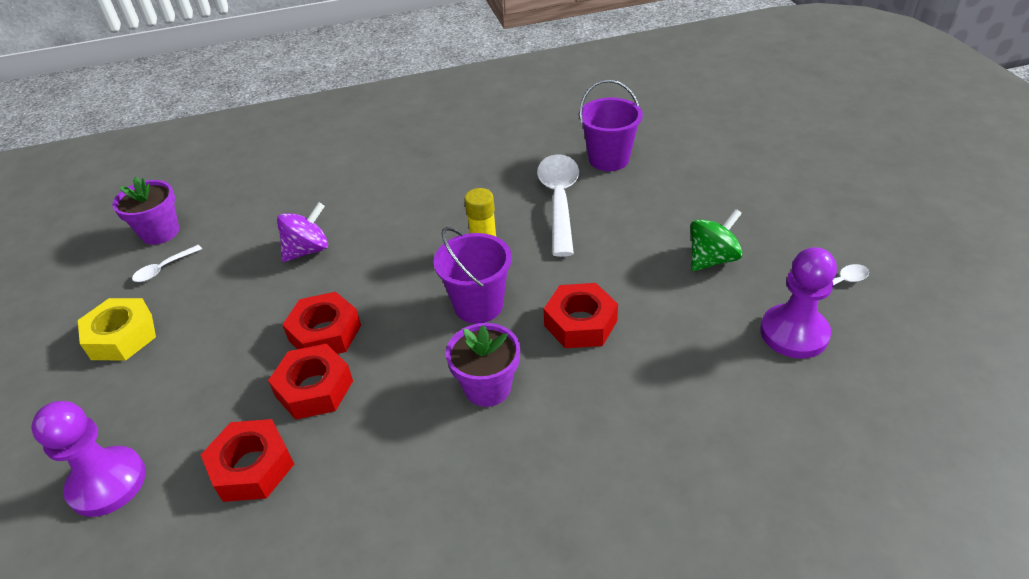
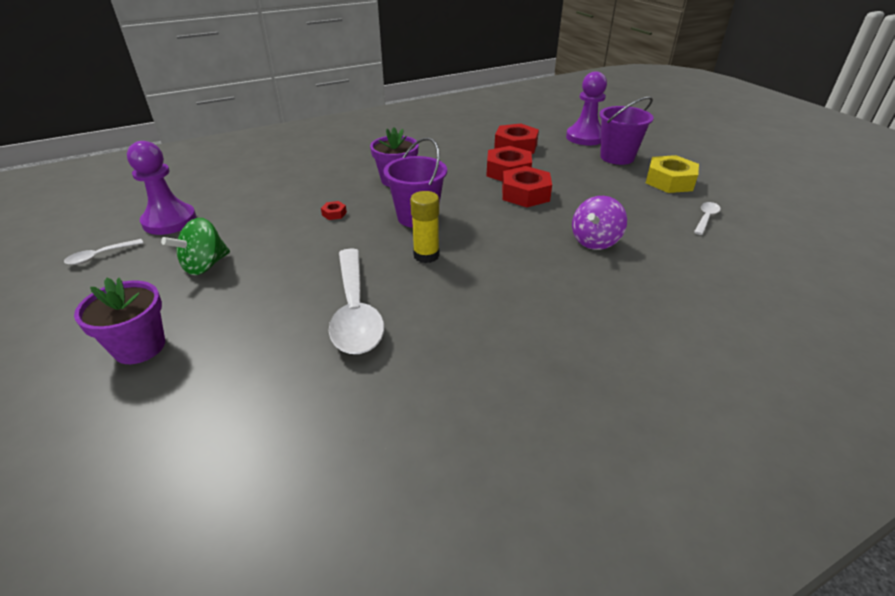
camera: 165 degrees right, 5 degrees down
(160, 232) = (758, 243): purple flower pot -> purple flower pot (139, 347)
(580, 323) = (334, 214): red nut -> red nut, size x0.43
(608, 159) = (285, 381): purple bucket -> purple bucket (617, 157)

